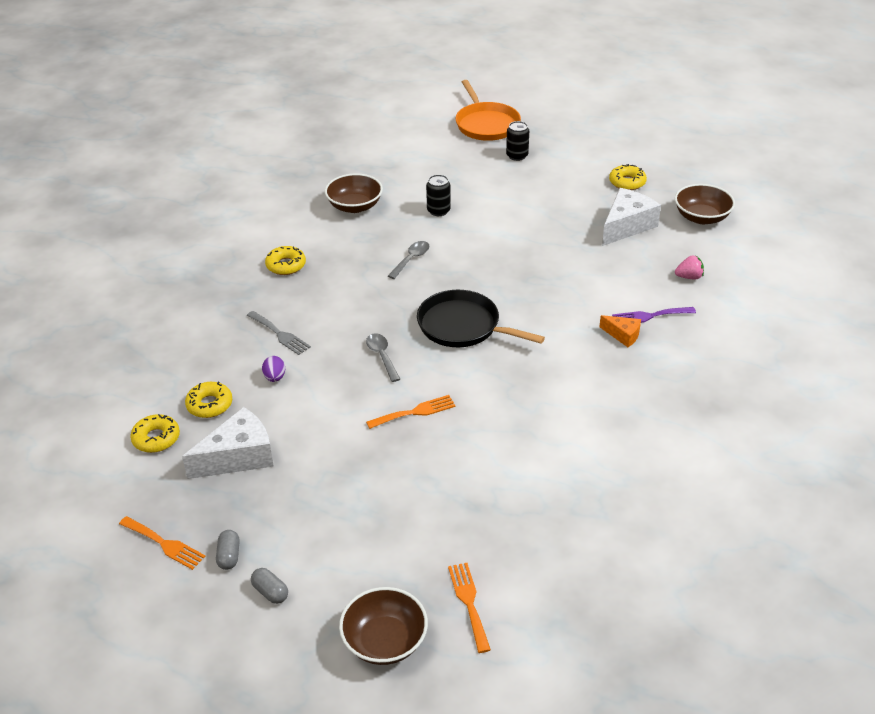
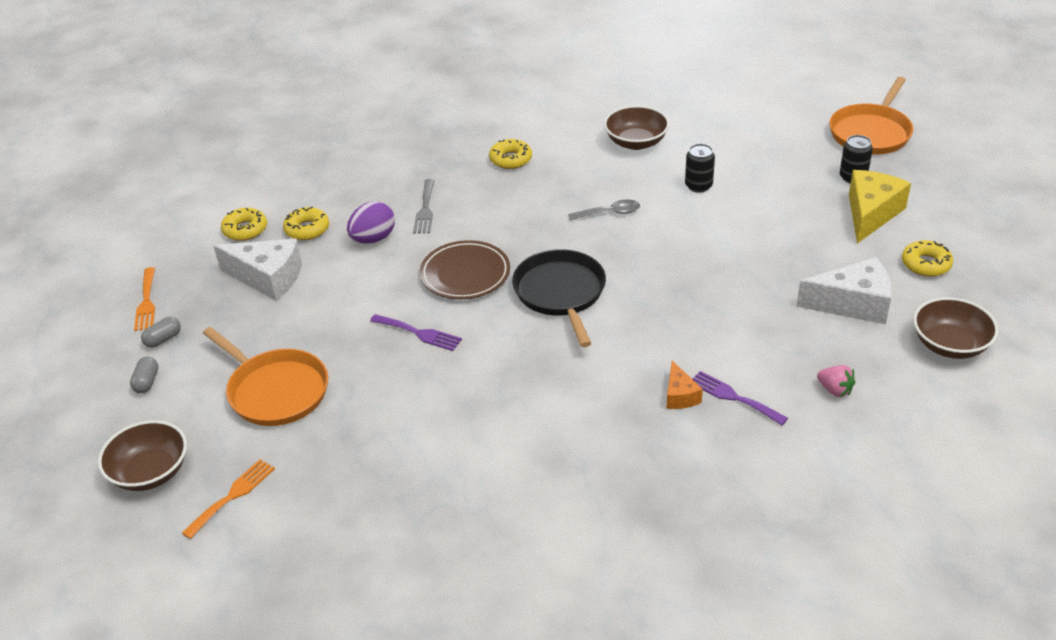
camera: 50 degrees right, 0 degrees up
(275, 377) = (373, 239): purple egg -> purple egg, size x1.68
(380, 520) = (275, 391): none -> orange pan
(382, 356) = (465, 274): grey spoon -> brown plate
(415, 412) = (419, 333): orange fork -> purple fork
(558, 171) = (871, 213): none -> yellow cheese

